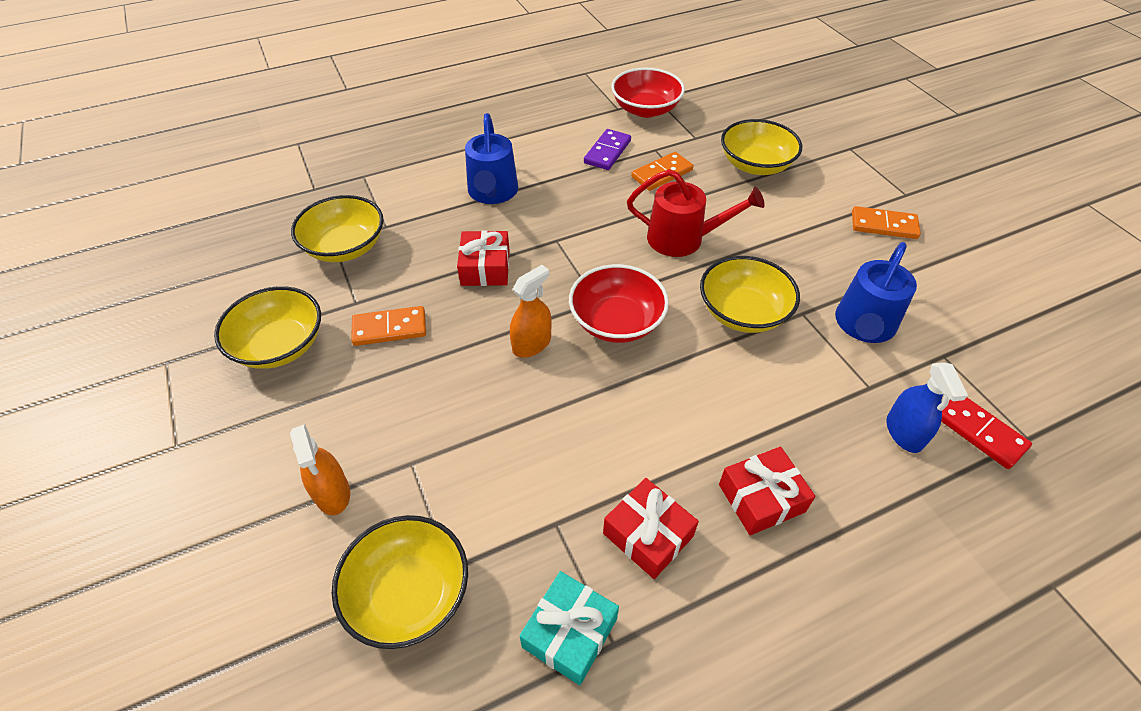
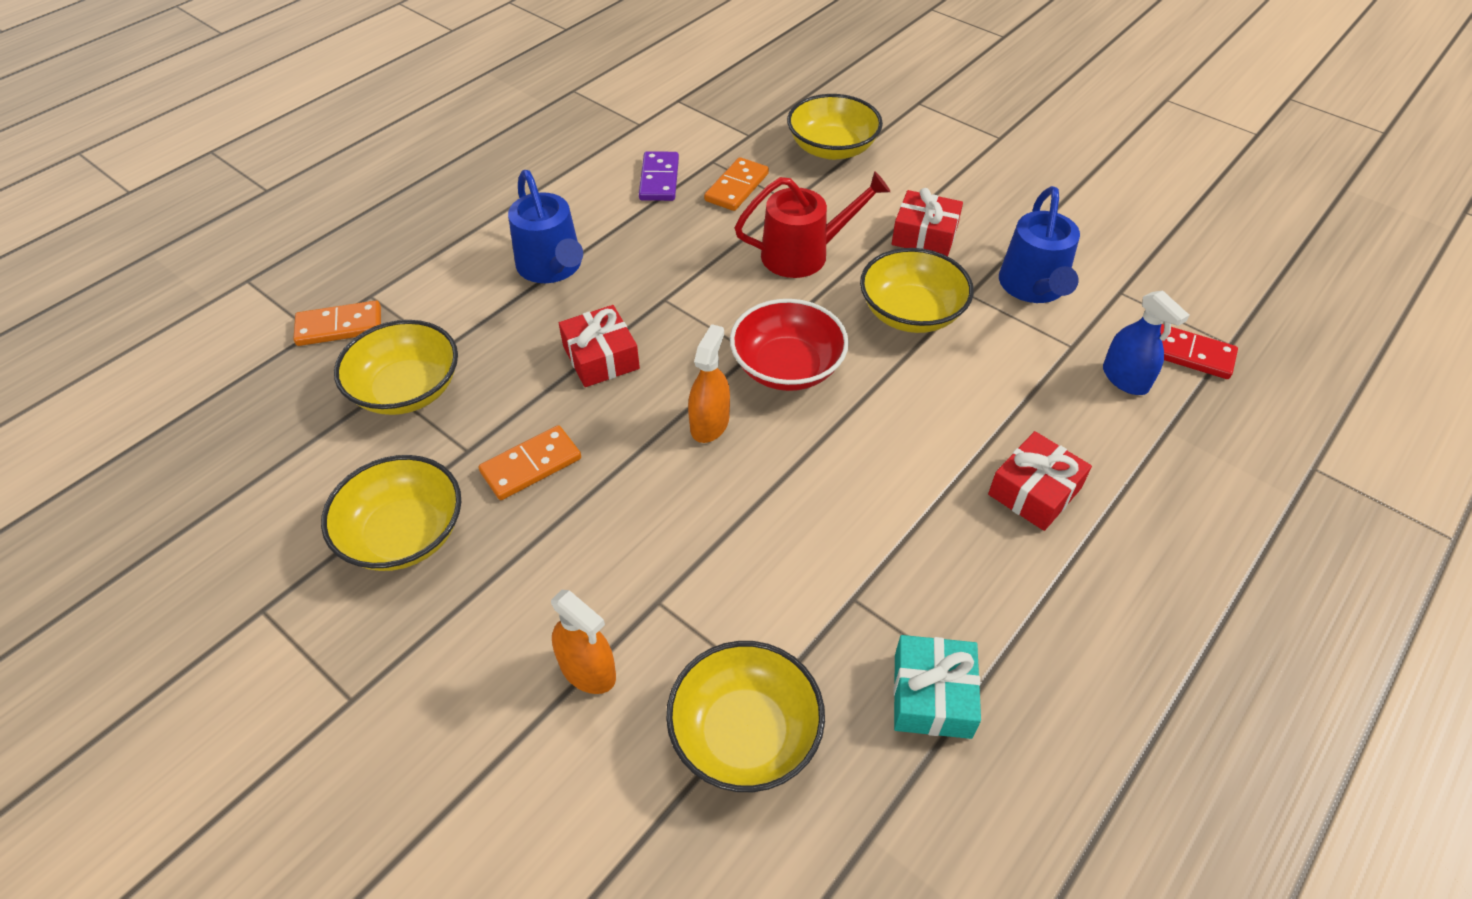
camera: 25 degrees left, 0 degrees up
(645, 109) = (672, 116): red bowl -> none
(648, 534) = (950, 570): red gift -> red gift (924, 235)
(884, 225) = (996, 177): orange domino -> orange domino (339, 327)

